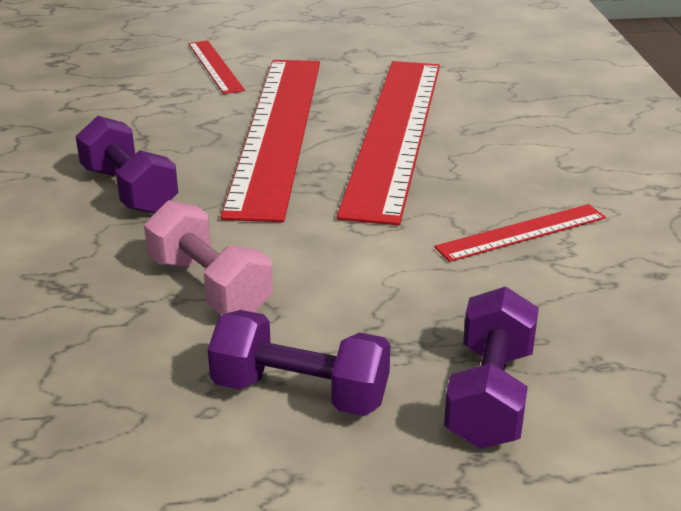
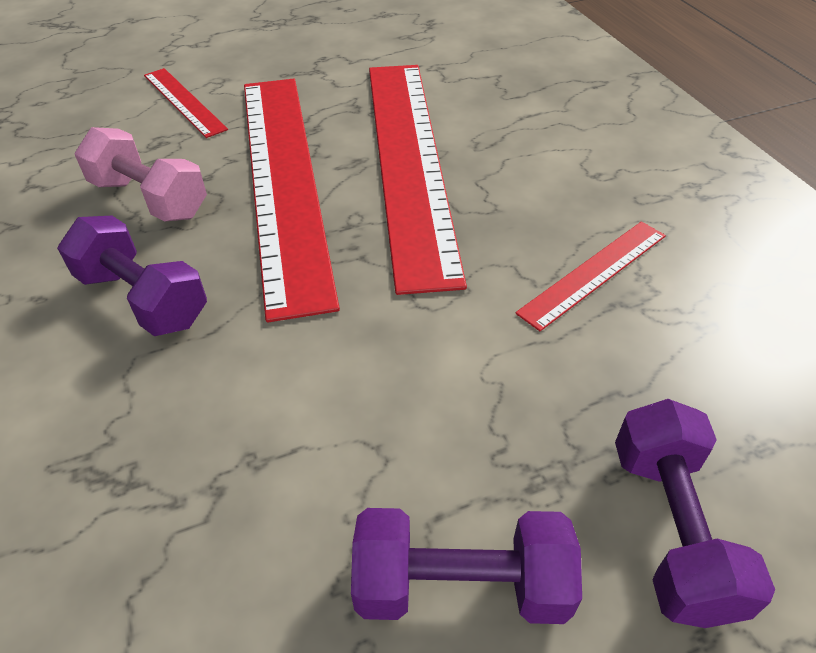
camera: 15 degrees left, 15 degrees up
(209, 286) = (289, 432): pink dumbbell -> pink dumbbell (150, 199)

